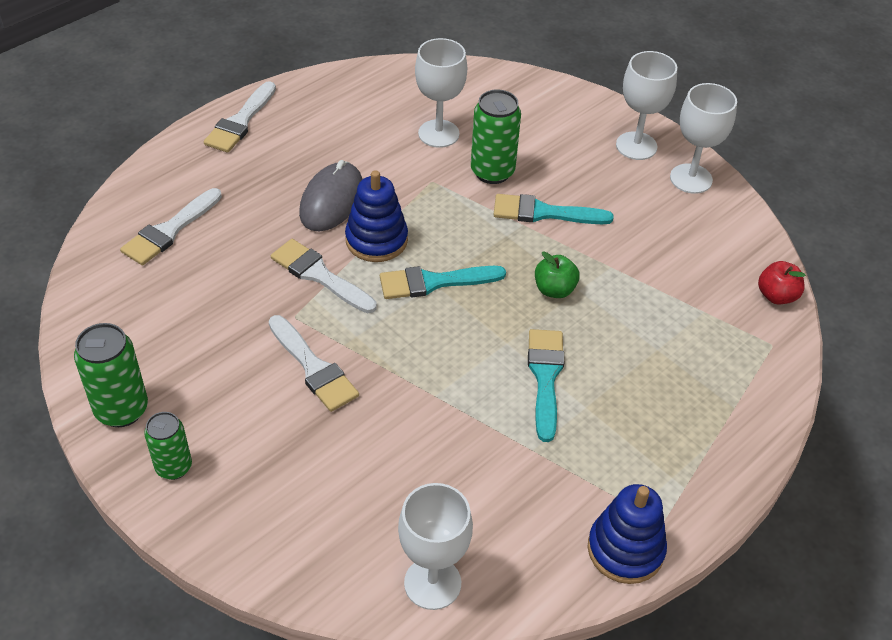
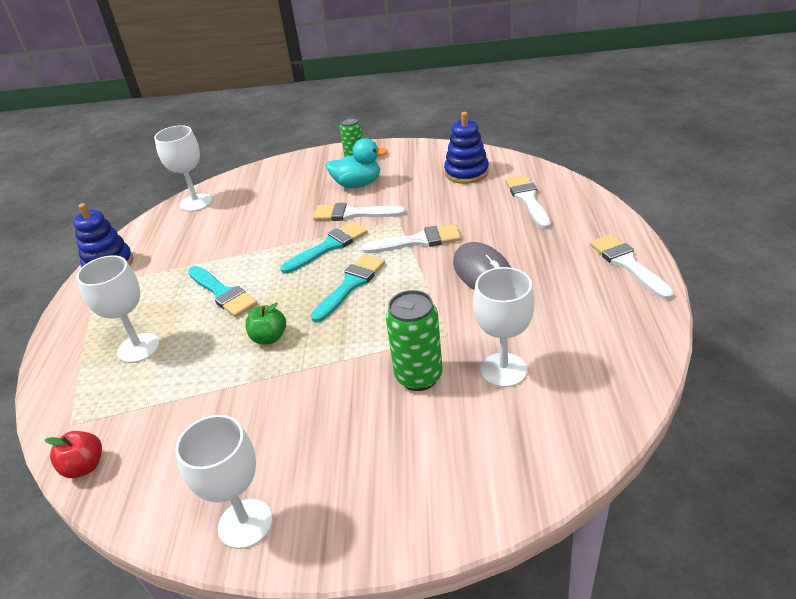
camera: 140 degrees right, 10 degrees down
(121, 409) = (407, 154): green can -> none
(243, 411) = (357, 184): none -> turquoise duck
(376, 240) = (419, 277): blue stacking toy -> blue stacking toy (466, 172)
(543, 213) = (339, 379): turquoise brush -> turquoise brush (329, 246)
(636, 146) = (333, 514): white goblet -> white goblet (138, 348)

